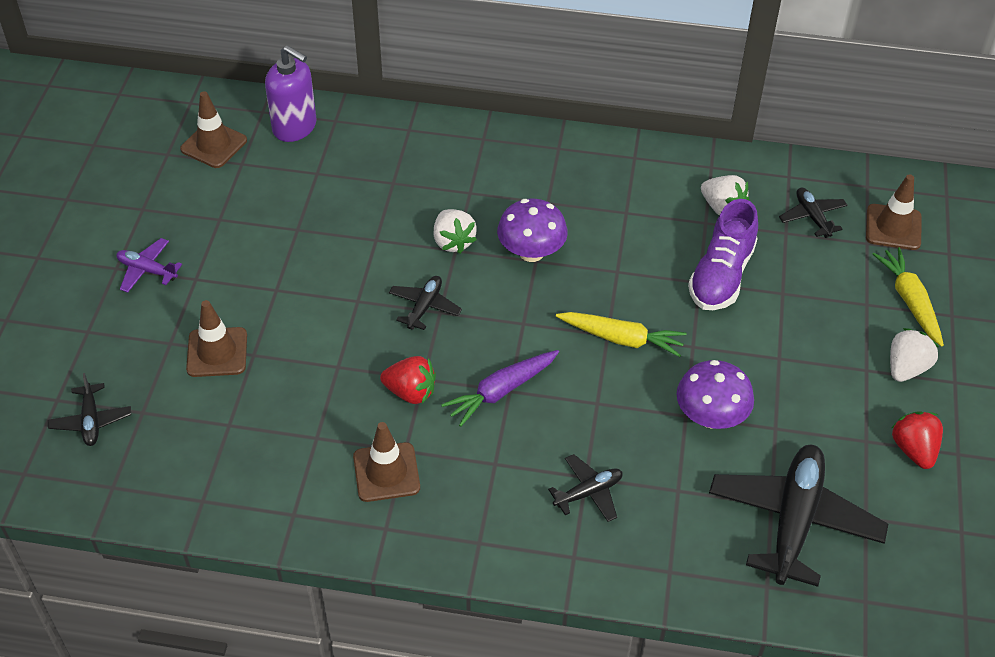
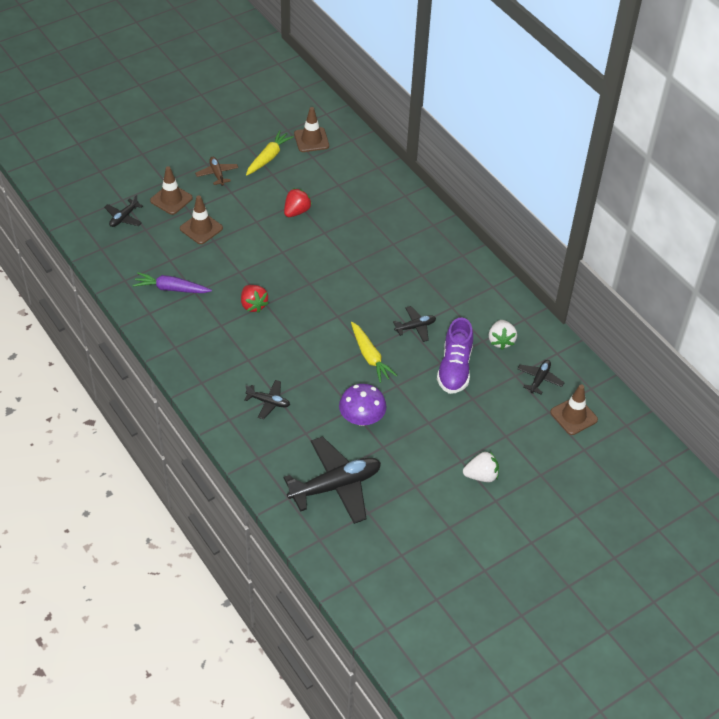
camera: 45 degrees right, 0 degrees up
(147, 270) = (217, 174): purple plane -> brown plane
(295, 127) = (356, 157): purple soap dispenser -> none
(386, 472) = (202, 327): brown traffic cone -> brown traffic cone (171, 199)
(424, 307) = (306, 276): black plane -> black plane (415, 327)
(453, 242) = (355, 259): white strawberry -> none
(501, 391) = (289, 335): purple carrot -> purple carrot (171, 289)
(531, 252) = (383, 290): purple mushroom -> none
(721, 276) = (454, 368): purple shoe -> purple shoe turned 60 degrees counterclockwise
(909, 301) = (529, 452): yellow carrot -> yellow carrot (268, 157)
(914, 450) = (431, 508): red strawberry -> red strawberry (296, 211)

